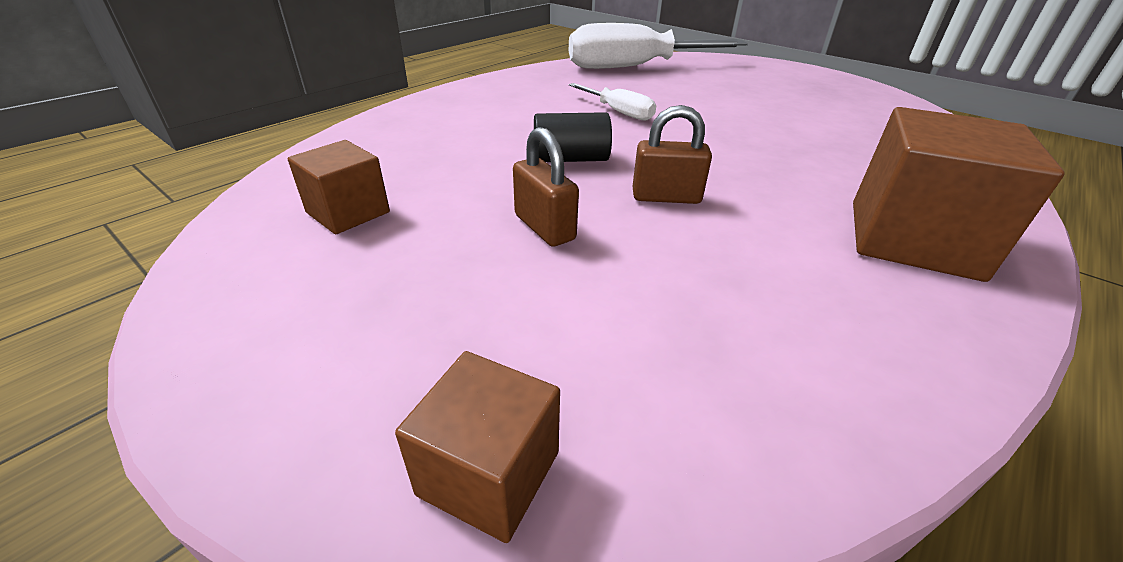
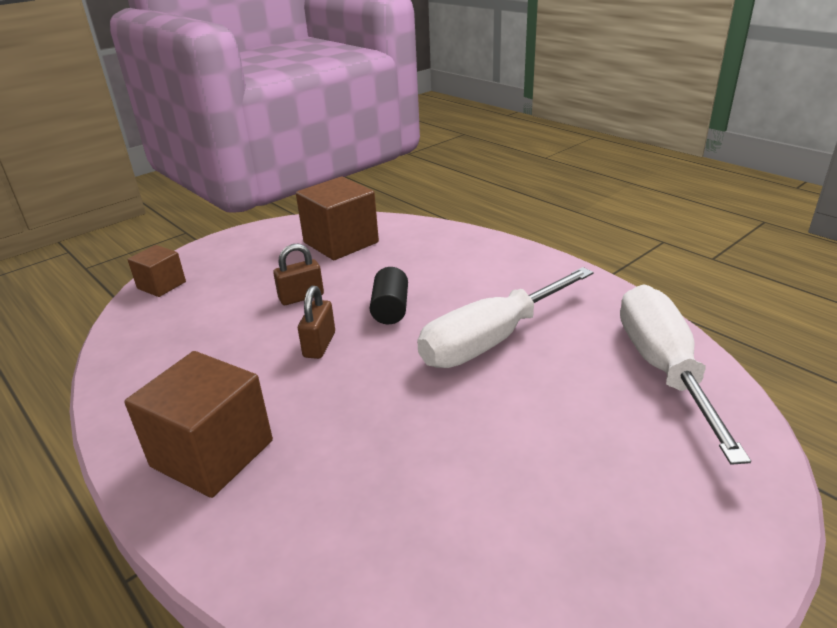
camera: 100 degrees right, 5 degrees down
(348, 212) = (341, 242): brown cube -> brown cube, size x1.76
(619, 112) = (491, 340): white screwdriver -> white screwdriver, size x2.10

